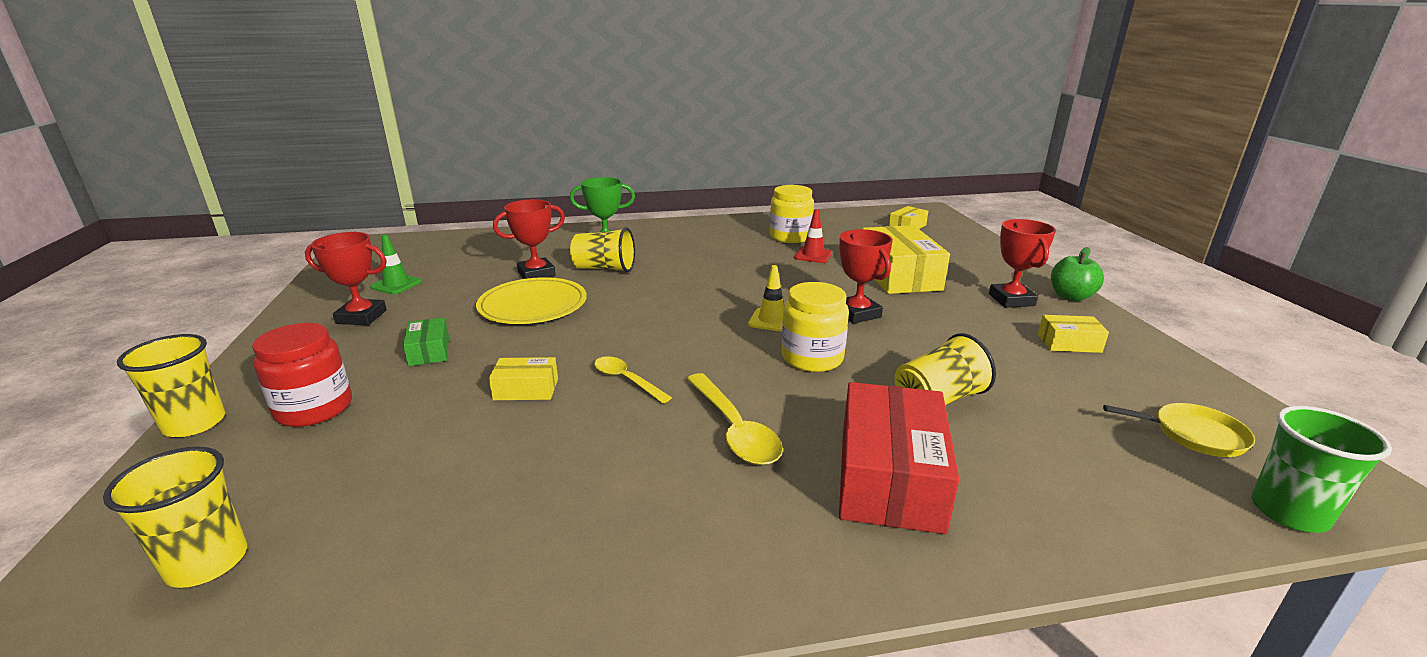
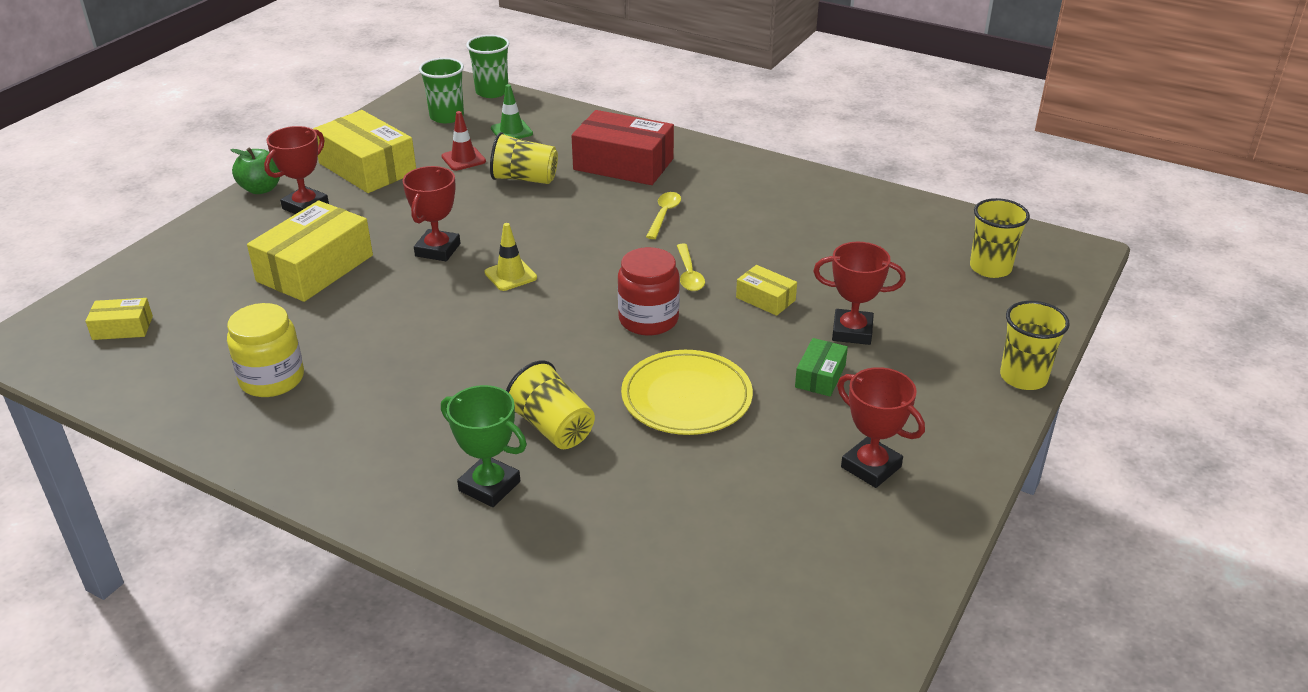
camera: 140 degrees left, 10 degrees up
(314, 408) = (930, 352): red jar -> red jar (648, 319)
(396, 284) = (813, 523): green traffic cone -> green traffic cone (511, 131)
(536, 274) = (636, 458): red trophy -> red trophy (852, 332)
(734, 429) = (664, 215): yellow spoon -> yellow spoon, size x0.65
(812, 358) = (542, 233): yellow jar -> none
(813, 255) = (319, 334): red traffic cone -> red traffic cone (463, 159)
(890, 477) = (623, 164): red box -> red box turned 60 degrees clockwise
(1069, 343) = (367, 168): yellow box -> yellow box, size x2.03
(1194, 434) = (447, 117): yellow pan -> green cup

